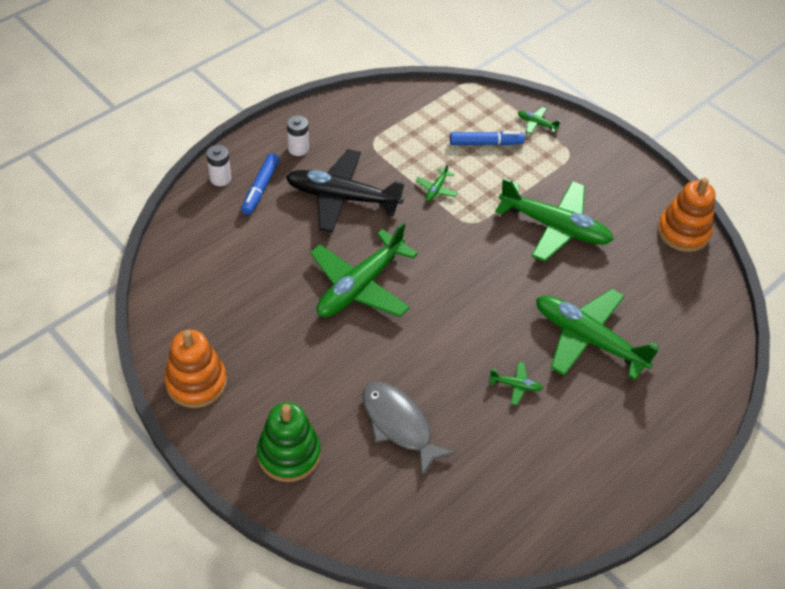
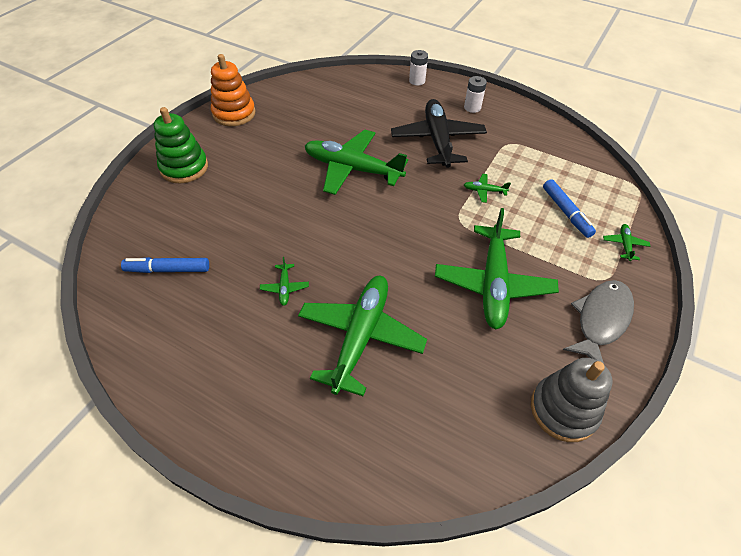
camera: 75 degrees right, 0 degrees up
(260, 188) = (420, 100): blue marker -> blue marker (168, 270)
(399, 425) = (223, 219): grey fish -> grey fish (601, 320)
(683, 232) = (563, 410): orange stacking toy -> grey stacking toy

